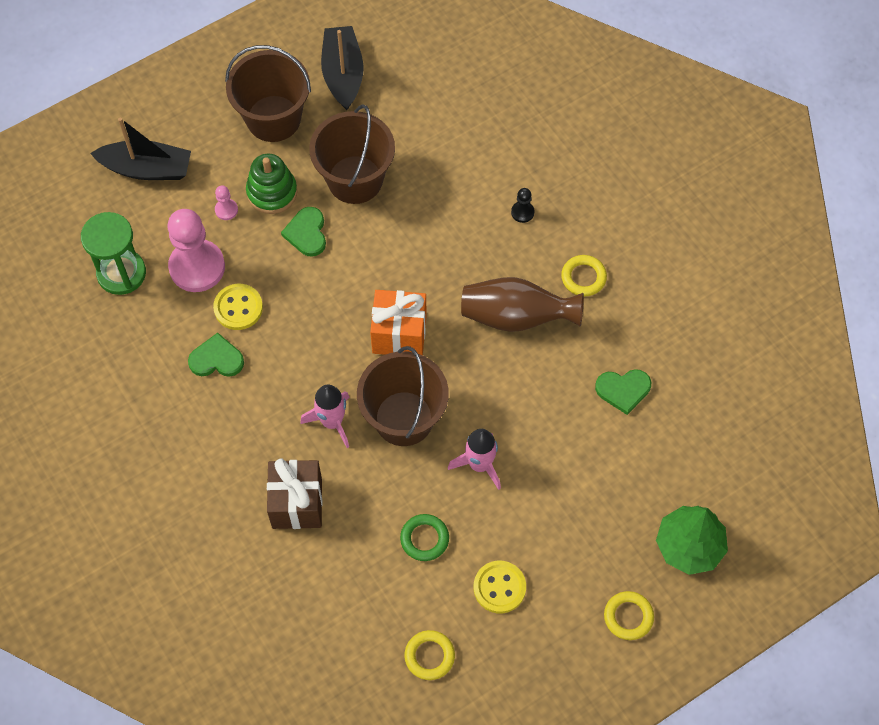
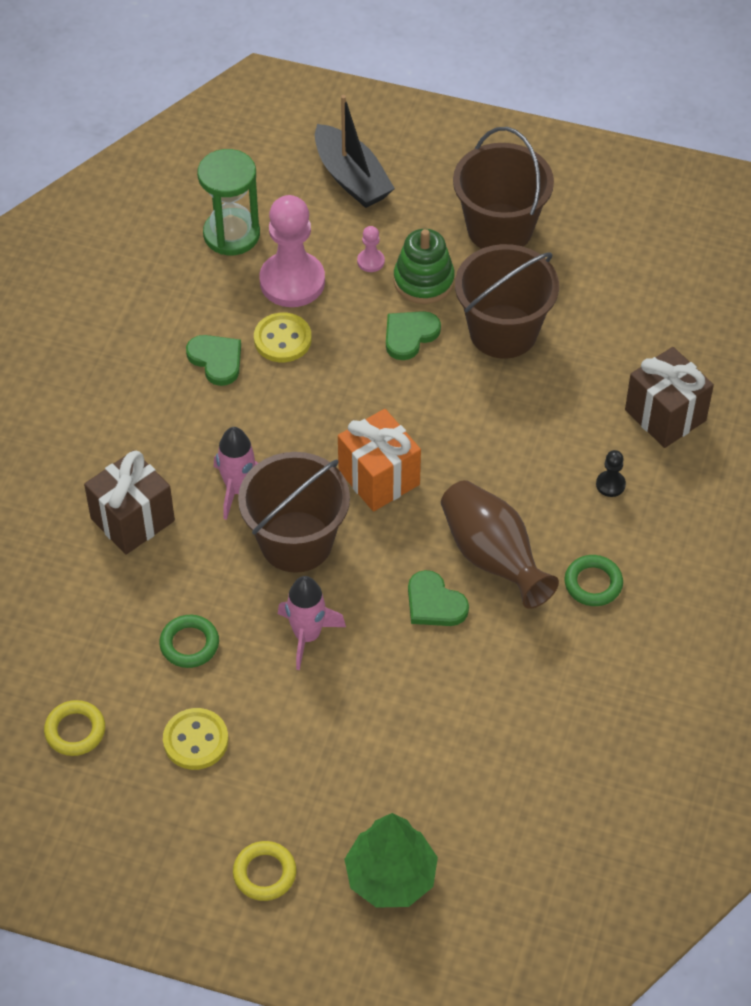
camera: 50 degrees right, 10 degrees down
(343, 74) = (603, 245): black boat -> none
(500, 144) = (665, 415): none -> brown gift
(583, 277) = (593, 583): yellow ring -> green ring
(623, 390) = (504, 702): green heart -> green heart (434, 603)

